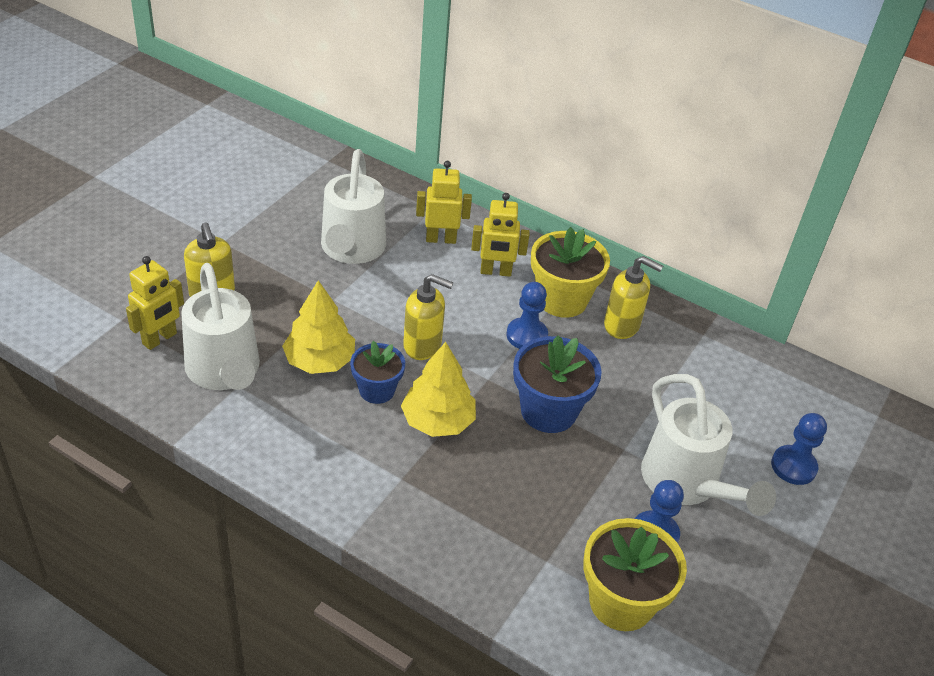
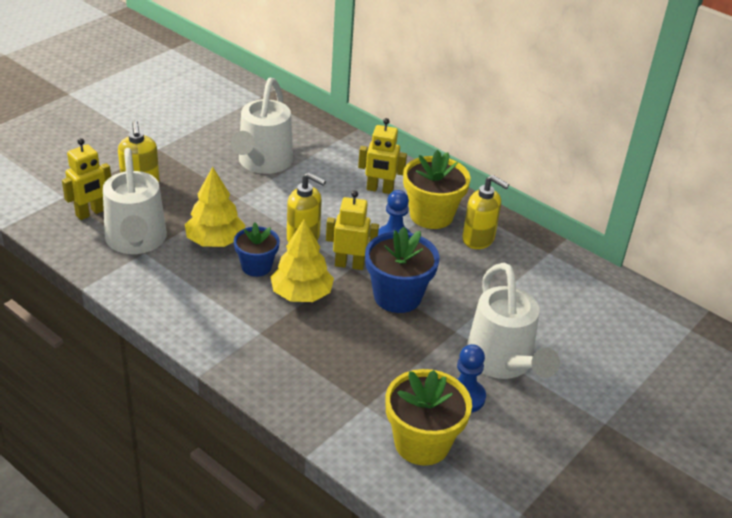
camera: 10 degrees right, 5 degrees down
(441, 239) = (339, 161): yellow robot -> yellow robot (349, 264)
(793, 466) = (602, 360): blue pawn -> none

